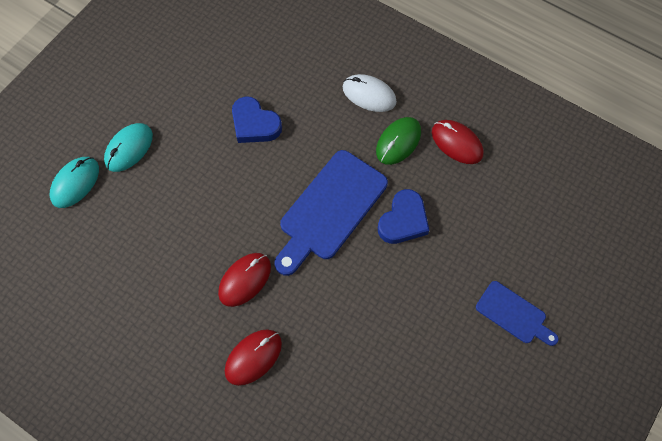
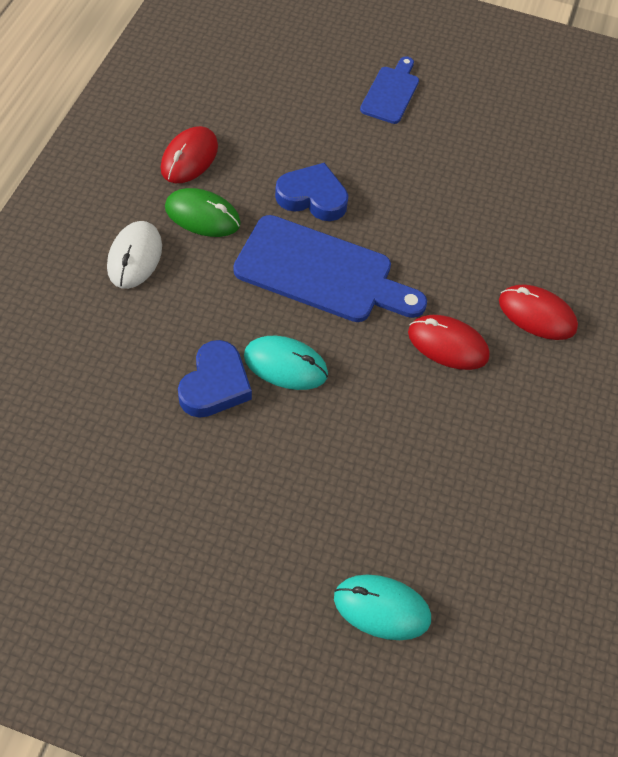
camera: 110 degrees left, 10 degrees down
(129, 148) = (300, 547): turquoise mouse -> turquoise mouse (285, 365)

